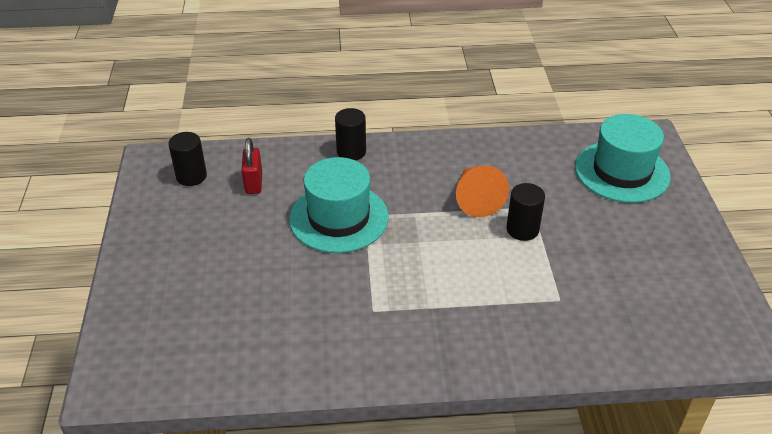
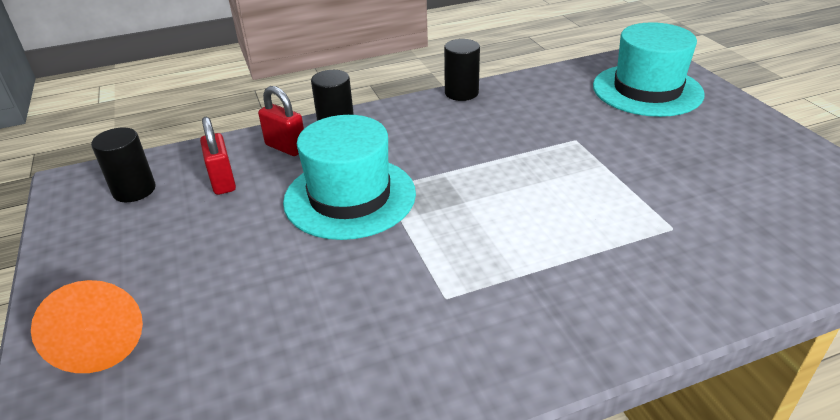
camera: 15 degrees left, 5 degrees down
(307, 163) = (286, 147): none -> red padlock
(476, 199) = (507, 144): orange cone -> orange cone (101, 336)
(522, 229) = (579, 163): black cylinder -> black cylinder (461, 93)

